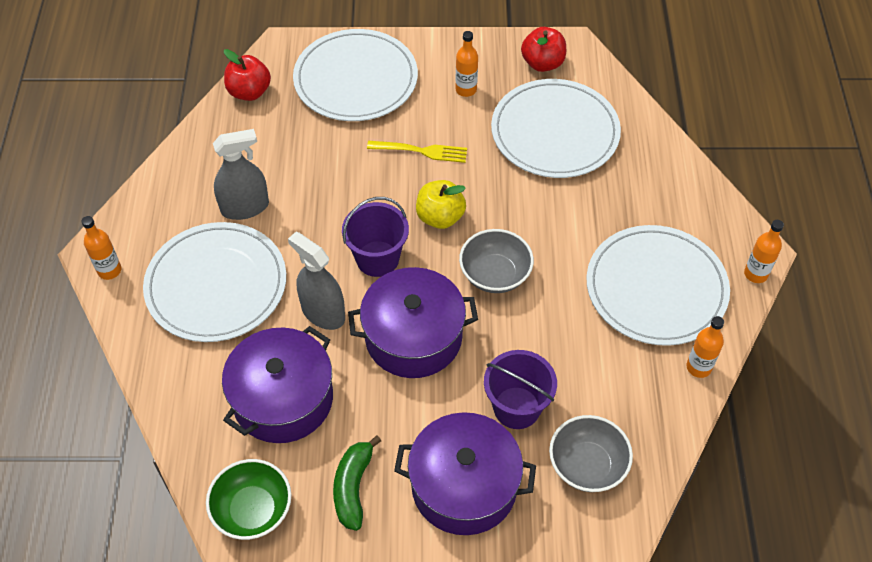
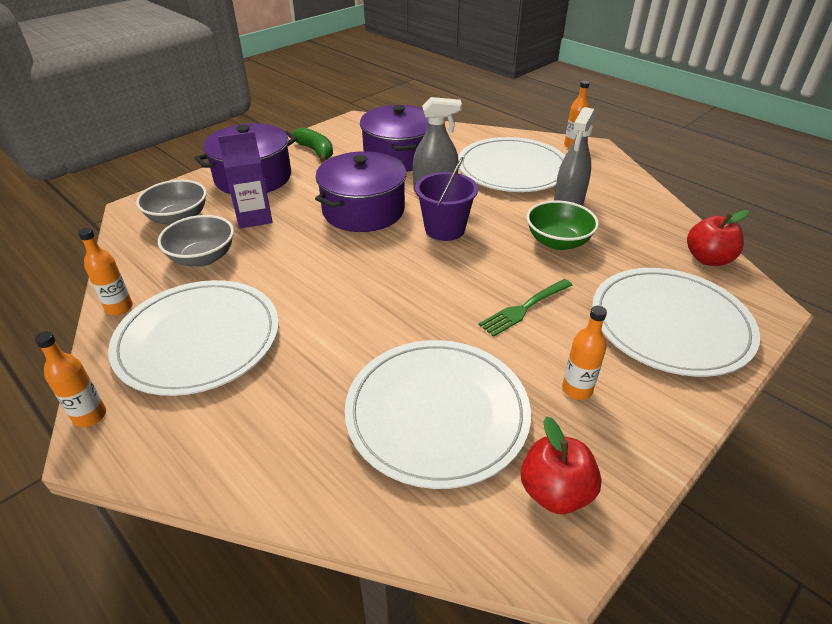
camera: 135 degrees right, 15 degrees down
(253, 510) = (355, 126): green bowl -> green bowl (557, 242)
(420, 151) = (525, 308): yellow fork -> green fork
(440, 217) = (439, 276): yellow apple -> none
(495, 275) = (350, 268): grey bowl -> grey bowl (203, 258)
(516, 408) = (254, 217): purple bucket -> purple carton

